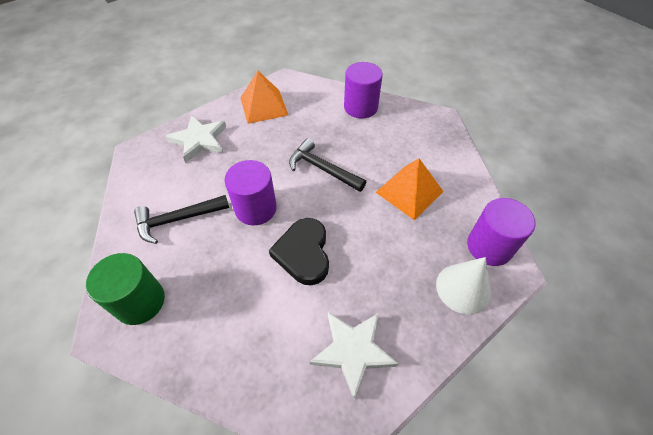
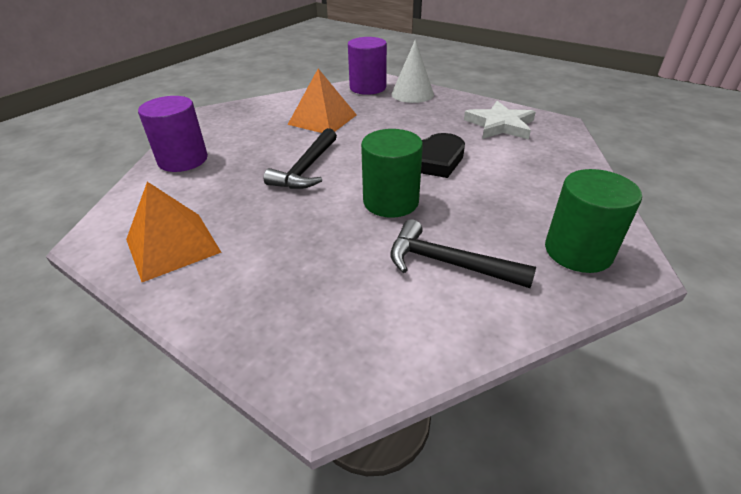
camera: 105 degrees left, 15 degrees down
(177, 220) = (448, 263): black hammer -> black hammer turned 150 degrees clockwise
(199, 140) = (272, 299): white star -> none
(256, 208) = (391, 201): purple cylinder -> green cylinder

